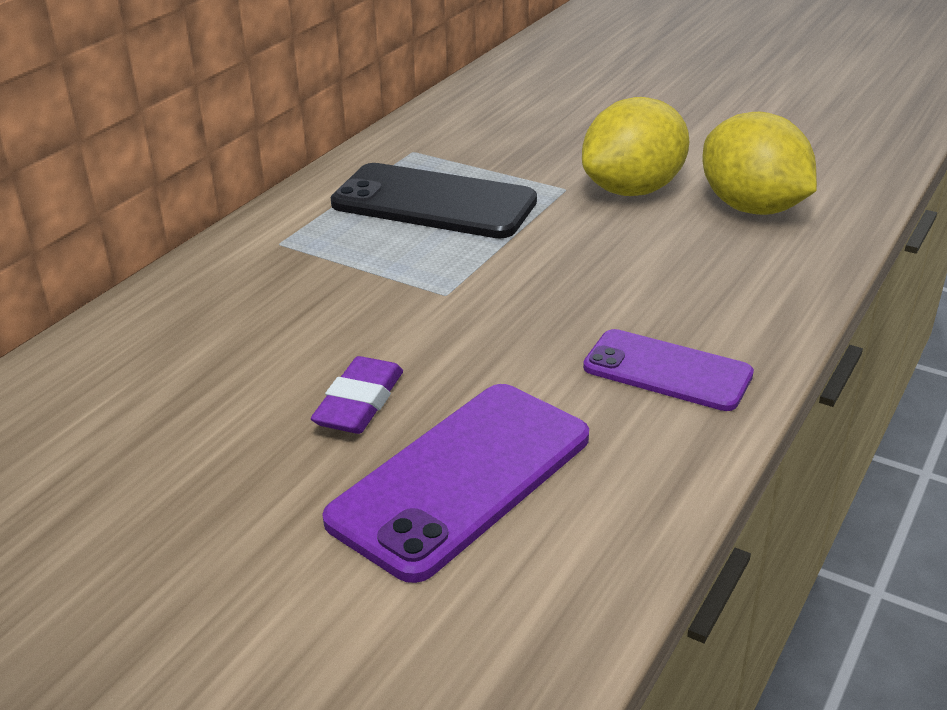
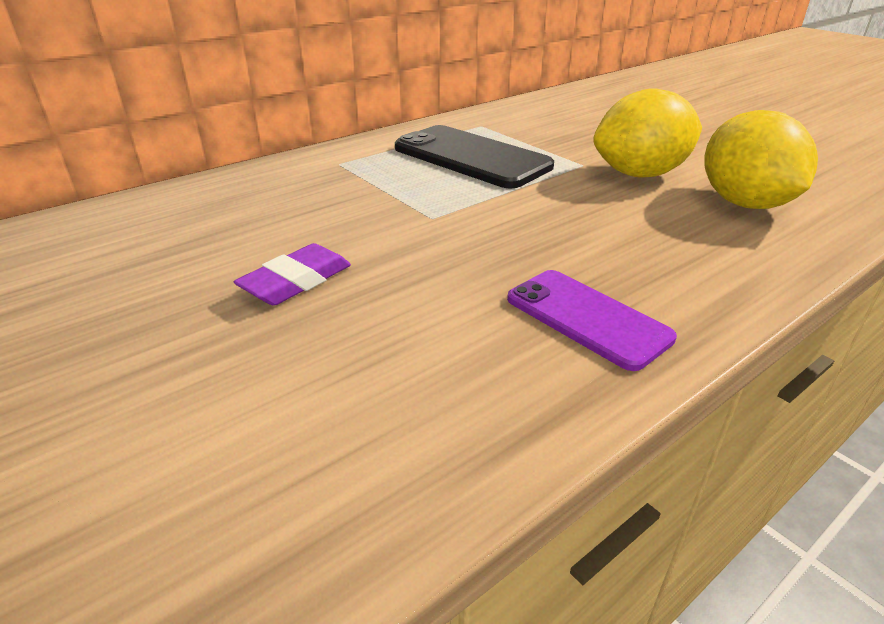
camera: 20 degrees right, 0 degrees up
(461, 478) = (325, 366): purple phone -> none

